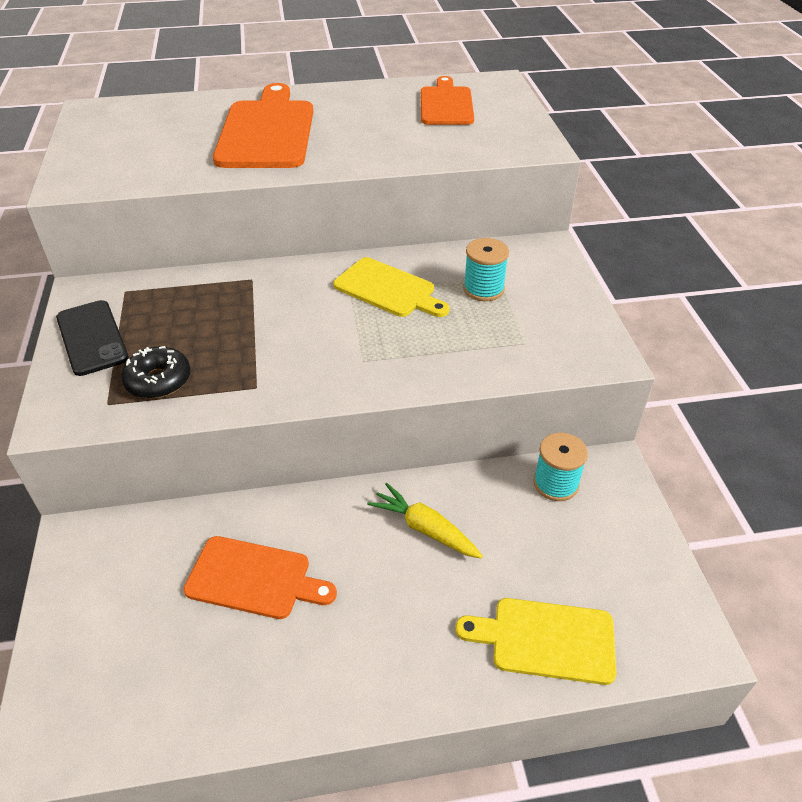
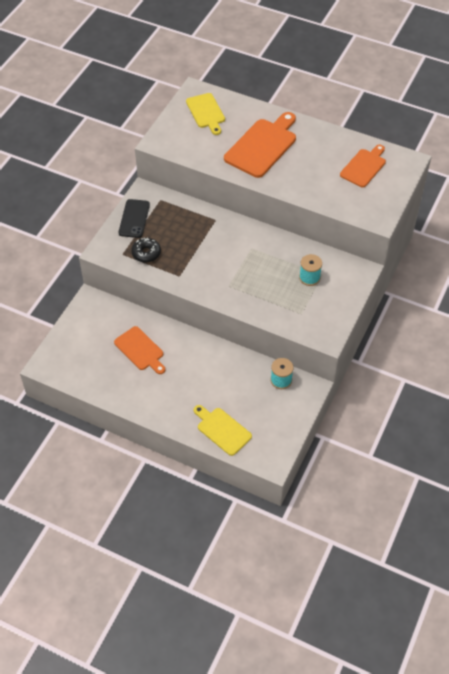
camera: 35 degrees right, 10 degrees up
(388, 289) = (268, 256): yellow cutting board -> yellow cutting board (206, 112)
(424, 528) = (214, 367): yellow carrot -> none

